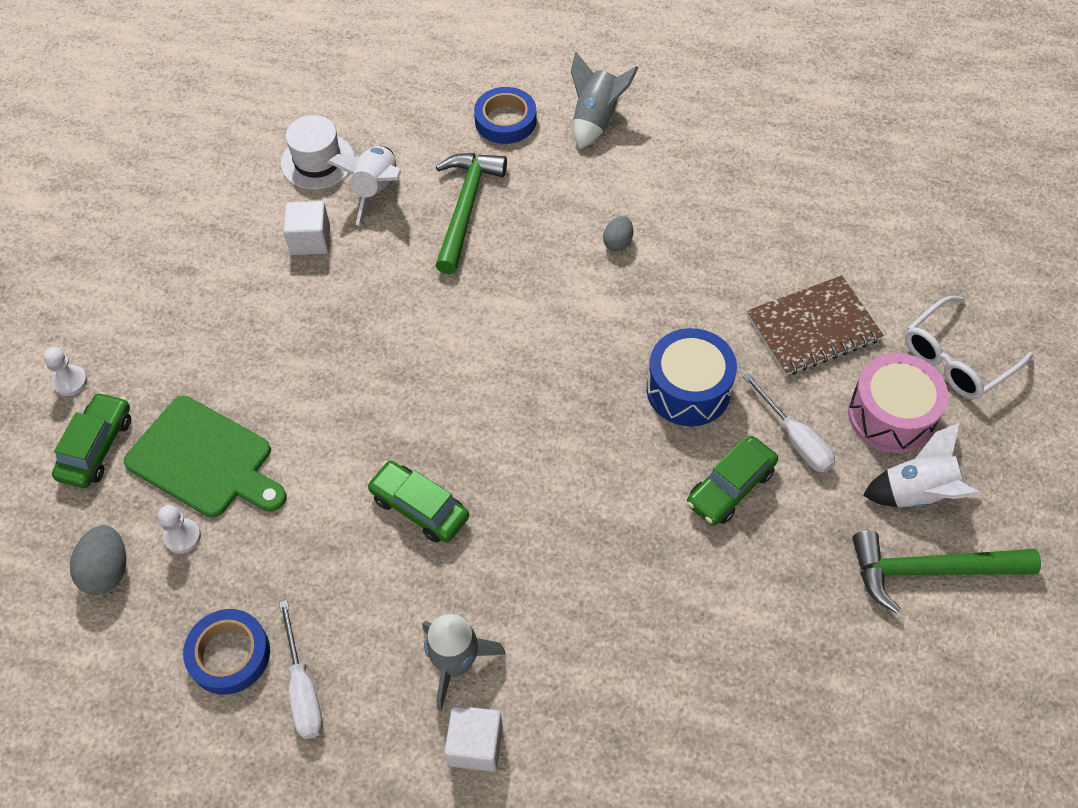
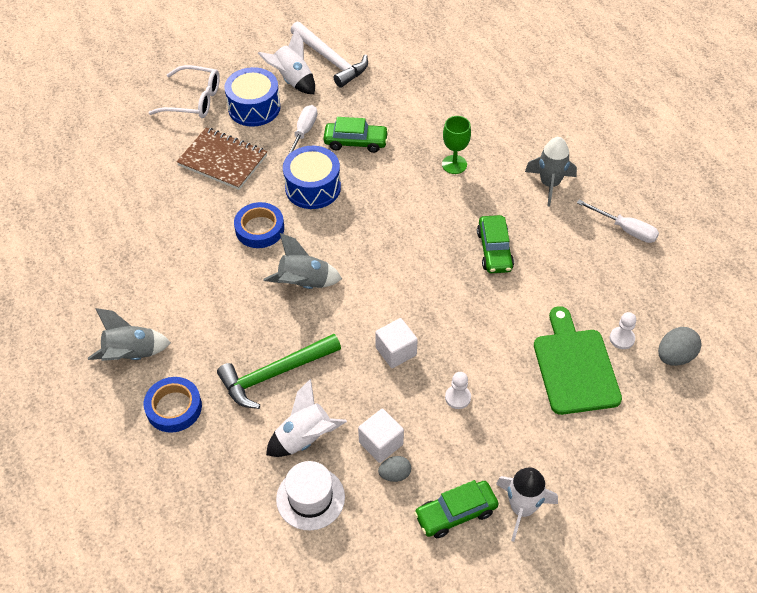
camera: 130 degrees left, 5 degrees down
(70, 381) = (610, 487): white pawn -> white pawn (458, 397)
(97, 447) = (627, 429): green car -> green car (455, 513)
(136, 298) = (522, 508): none -> white rocket
(229, 654) = (646, 269): blue tape -> blue tape (259, 229)
(303, 688) = (625, 229): white screwdriver -> white screwdriver turned 90 degrees clockwise
(475, 745) = (574, 155): white cube -> white cube (396, 351)
(552, 294) = (304, 283): none -> grey rocket
(592, 573) = (454, 164): none -> green goblet
(618, 242) = (235, 277): grey egg -> grey egg (395, 474)
(891, 415) = (254, 107): pink drum -> blue drum
(930, 570) = (331, 60): green hammer -> white hammer

